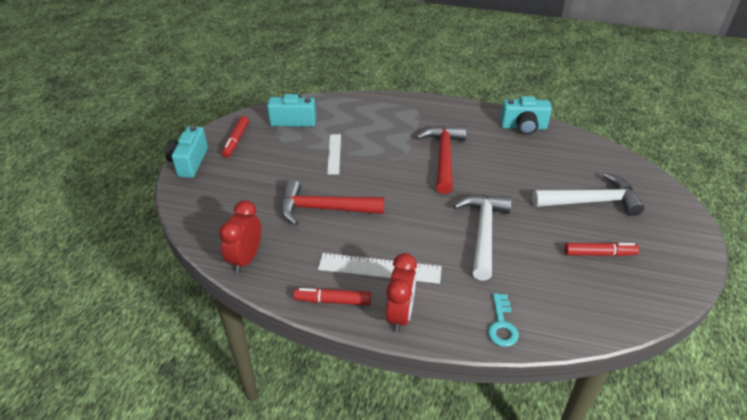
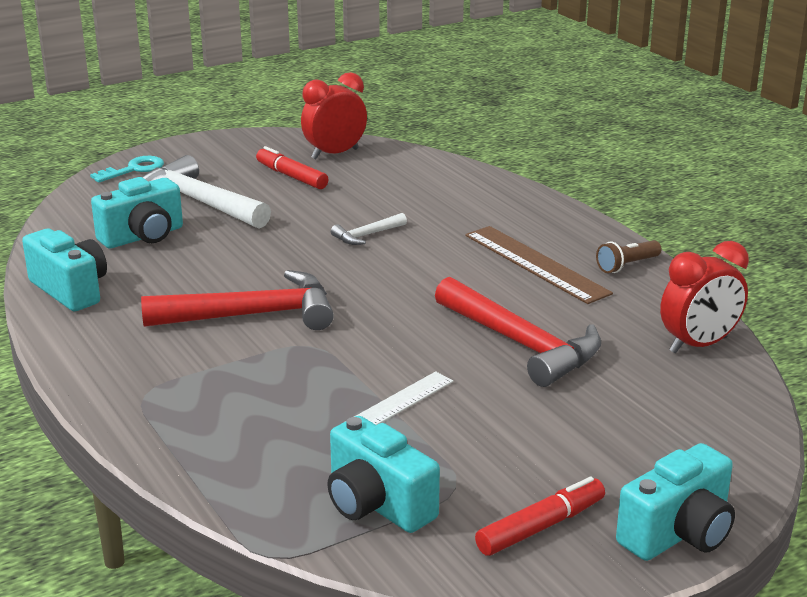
camera: 135 degrees left, 15 degrees down
(333, 301) = (627, 266): red marker -> brown flashlight
(379, 268) = (536, 264): white ruler -> brown ruler
(400, 315) = (567, 229): red clock -> red clock (335, 154)
(443, 157) = (253, 315): red hammer -> red hammer turned 150 degrees counterclockwise
(483, 232) = (366, 235): white hammer -> white hammer, size x0.47
(502, 324) = (479, 186): turquoise key -> turquoise key (133, 170)
(562, 166) = (143, 236): none -> turquoise camera

